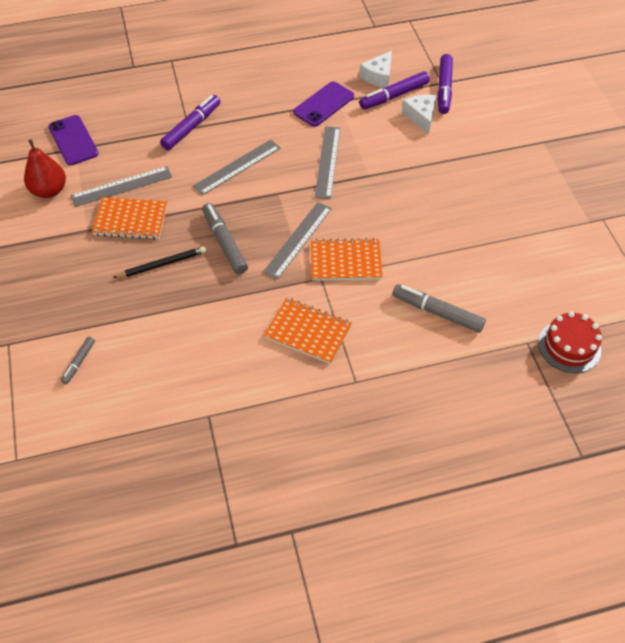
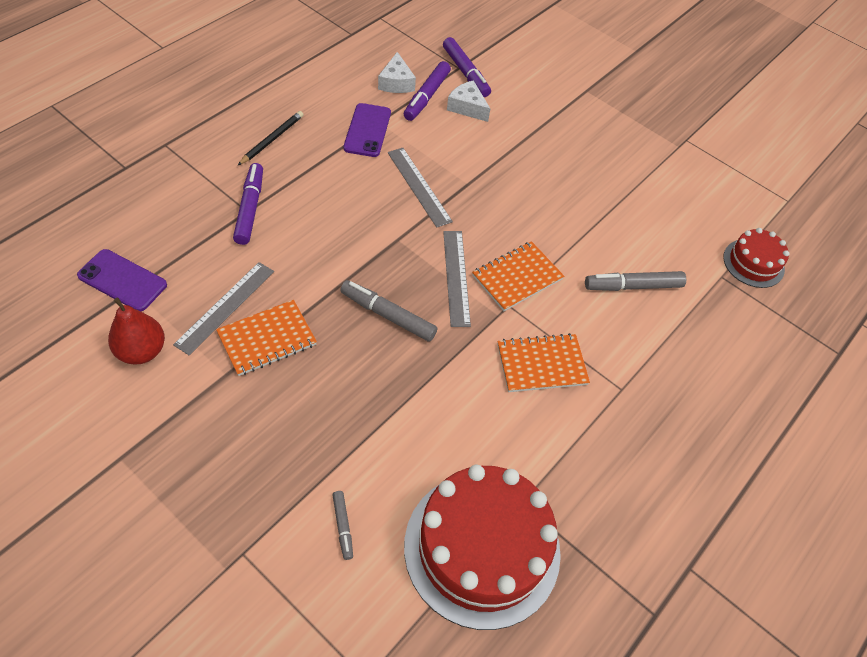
camera: 40 degrees left, 0 degrees up
(155, 428) = (482, 548): none -> red cake
(162, 264) = (342, 370): black pencil -> black pencil (272, 139)
(237, 167) = (334, 230): grey ruler -> none

